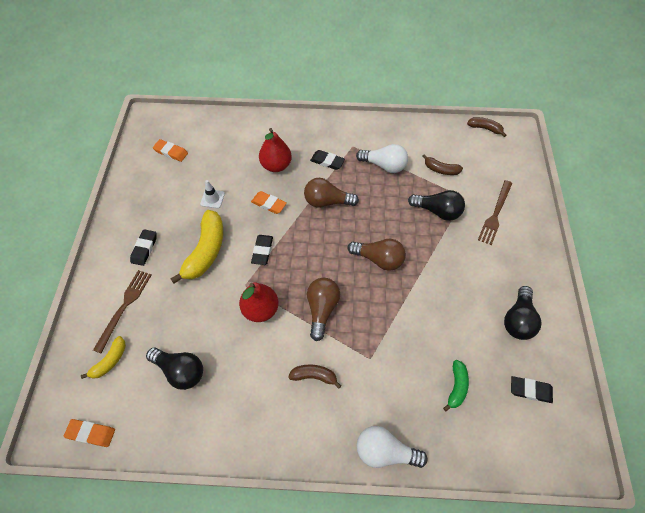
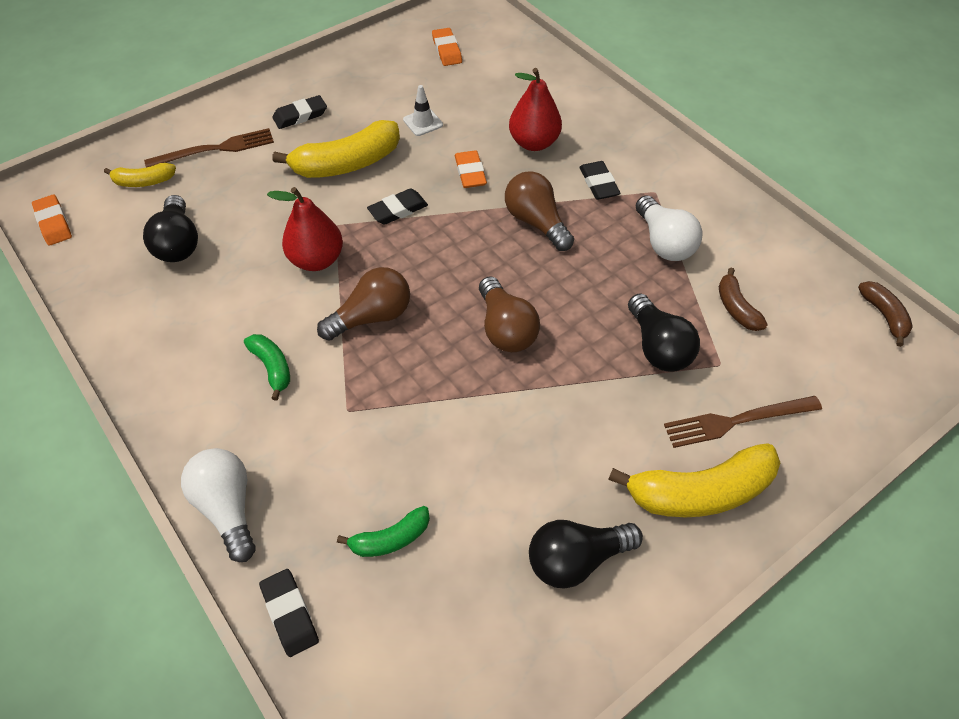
camera: 50 degrees right, 5 degrees down
(314, 376) = (272, 367): brown banana -> green banana
(518, 252) = (699, 492): none -> yellow banana
(530, 390) = (469, 645): black eraser -> black eraser (290, 614)

